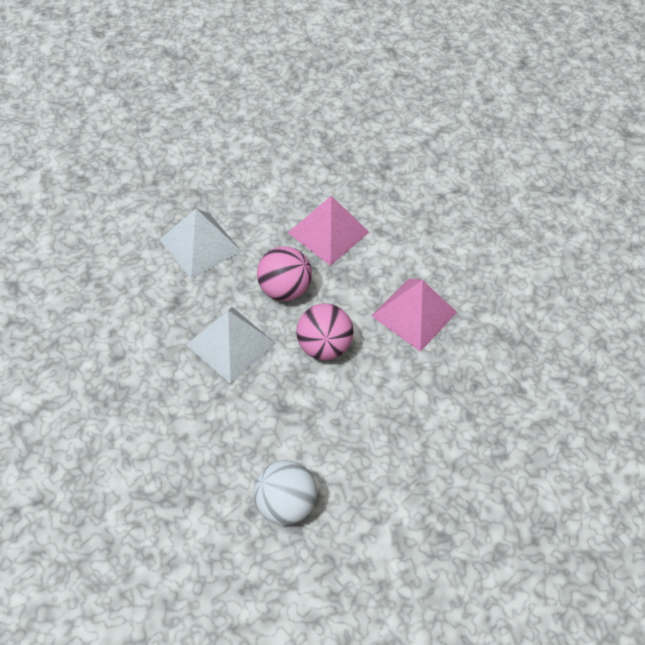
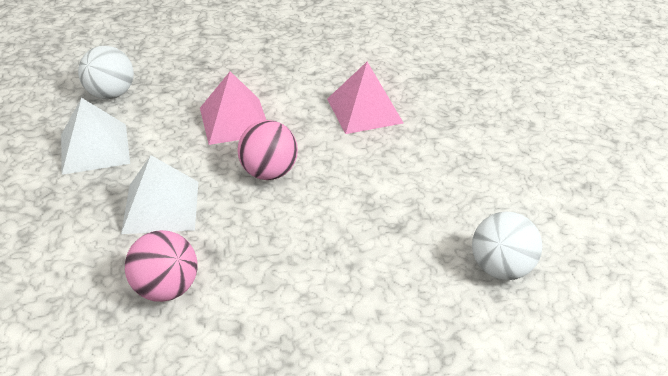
camera: 55 degrees left, 15 degrees down
(231, 344) = (298, 233): white pyramid -> white pyramid (94, 148)
(299, 137) = (111, 94): none -> white ball
(323, 346) = (352, 174): pink ball -> pink ball (166, 288)

